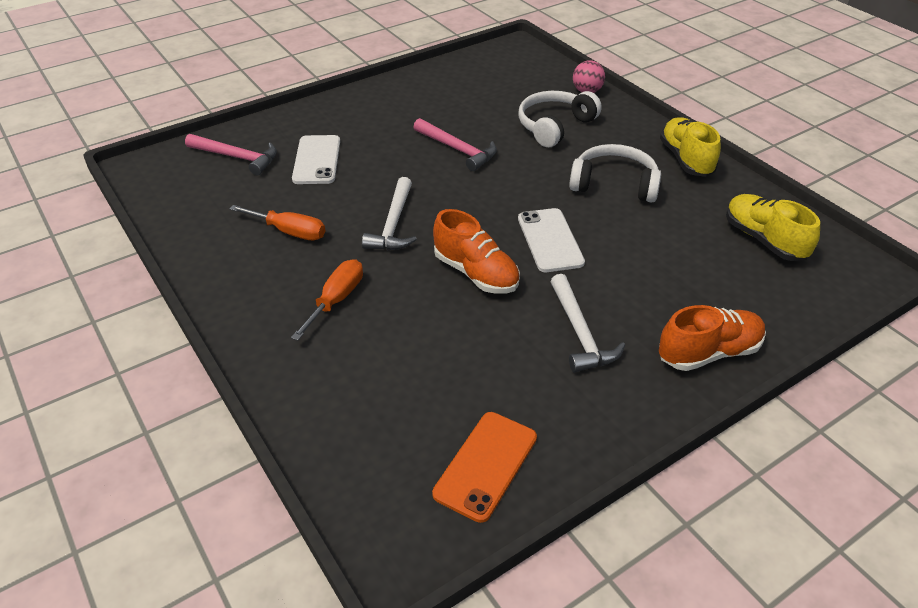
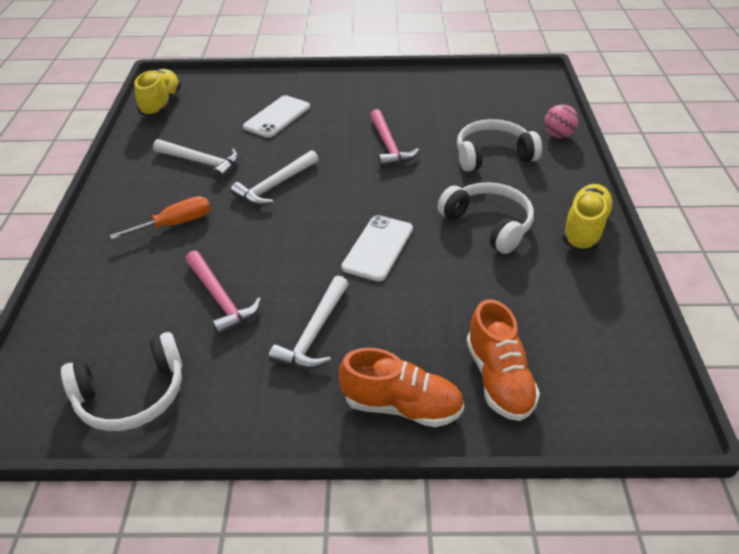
camera: 35 degrees right, 0 degrees up
(237, 157) = (227, 96): pink hammer -> pink hammer (220, 299)
(290, 232) = (201, 162): orange screwdriver -> white hammer
(476, 273) = (291, 248): orange shoe -> orange shoe (499, 379)
(485, 465) = (132, 395): orange phone -> white headphones
(764, 240) = (577, 334): yellow shoe -> yellow shoe (161, 104)

